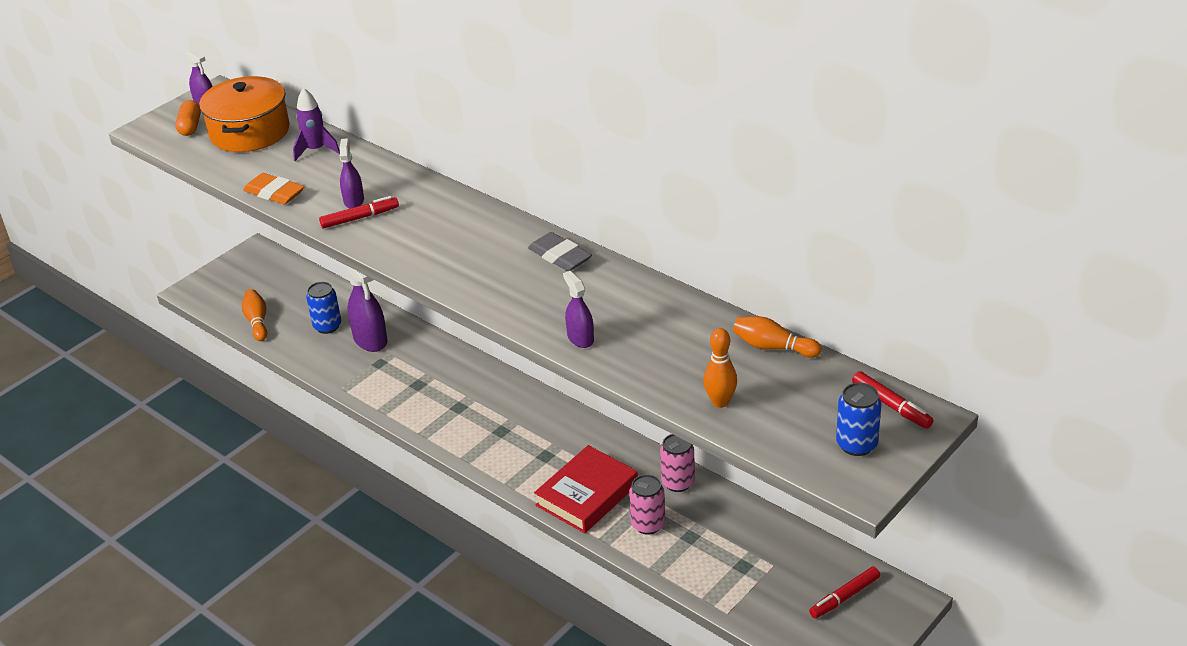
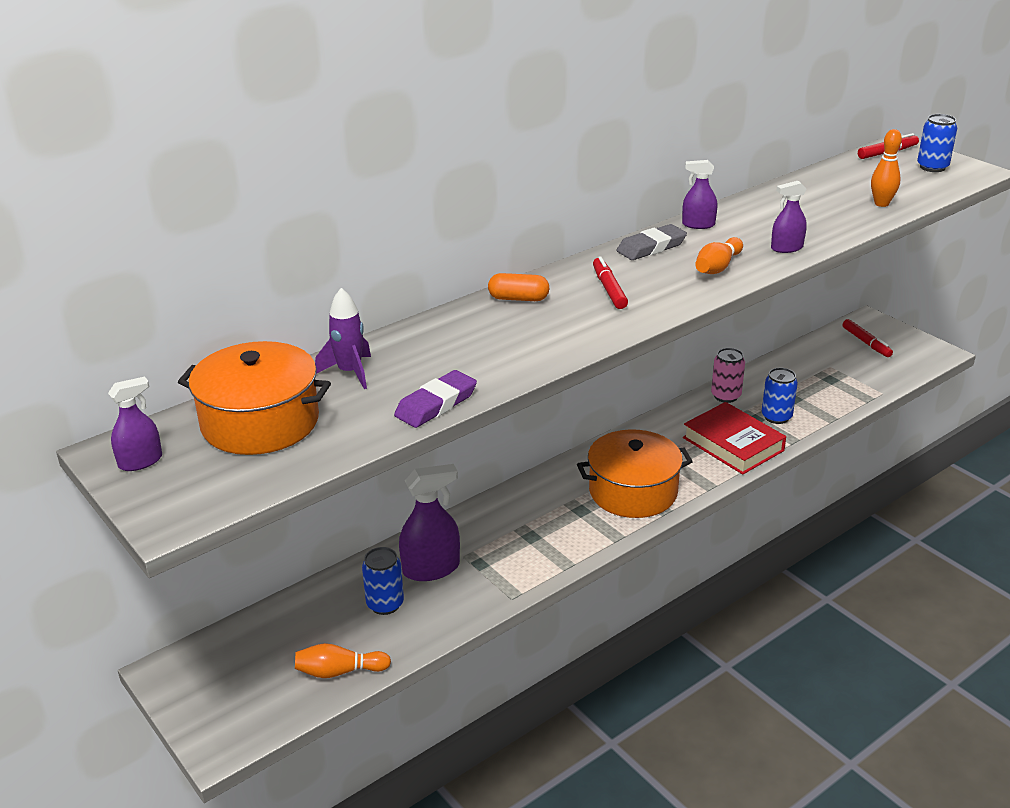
camera: 80 degrees left, 5 degrees down
(190, 126) = (200, 475): orange capsule -> orange capsule (518, 298)
(274, 193) = (436, 404): orange eraser -> purple eraser
(354, 201) = (487, 350): purple spray bottle -> purple spray bottle (698, 225)
(360, 218) = (527, 347): red marker -> red marker (609, 289)
(493, 435) = (633, 491): none -> orange pot
(648, 524) = (776, 417): pink can -> blue can
(773, 347) = (811, 179): orange bowling pin -> orange bowling pin (717, 267)

